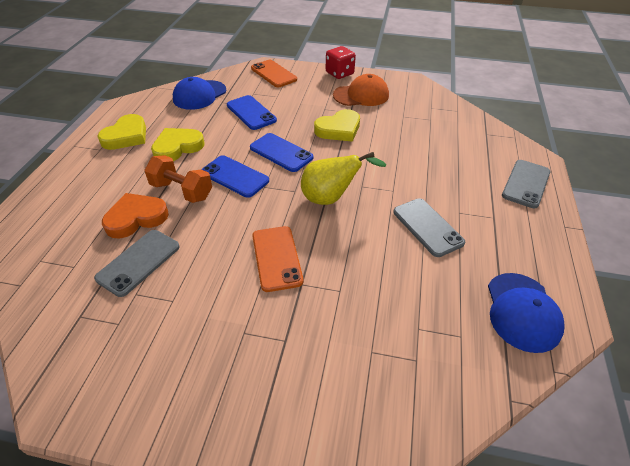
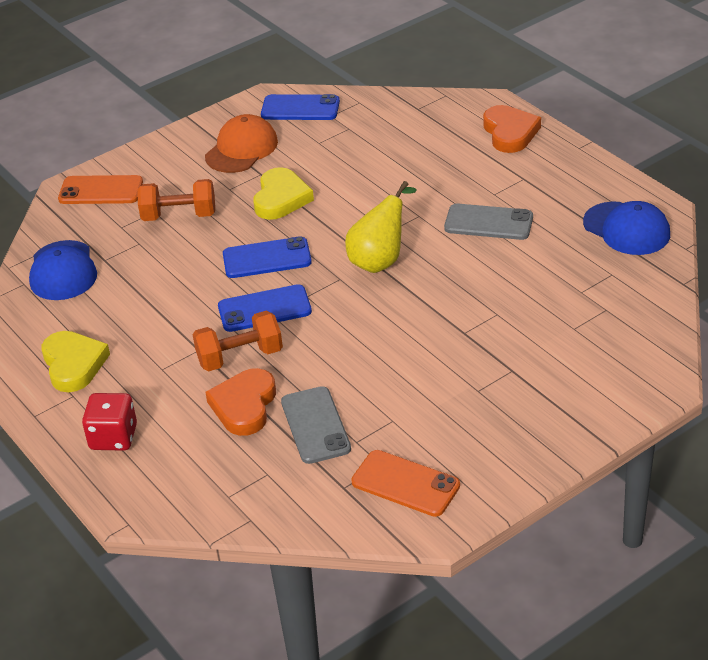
camera: 45 degrees left, 5 degrees down
(177, 147) = (154, 331): yellow heart -> none
(251, 113) = (161, 246): blue phone -> blue phone (300, 108)
(277, 258) = (416, 333): orange phone -> orange phone (405, 484)
(282, 105) = (179, 216): none -> orange dumbbell
(339, 73) = (175, 140): red dice -> red dice (113, 437)
(526, 184) = (510, 133): grey phone -> orange heart

